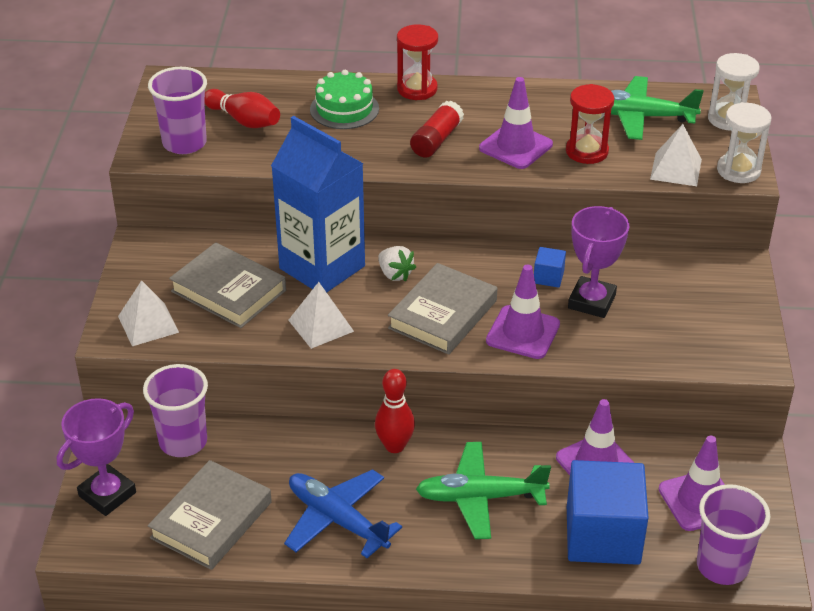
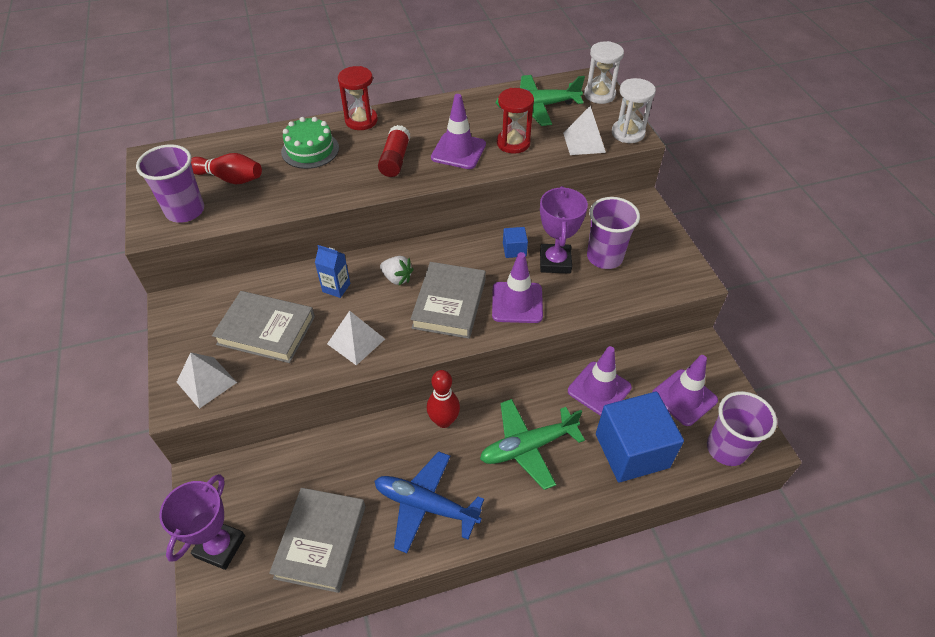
camera: 20 degrees left, 10 degrees up
(183, 441) = (269, 471): purple cup -> purple cup (604, 257)
(322, 267) = (336, 288): blue carton -> blue carton, size x0.41

